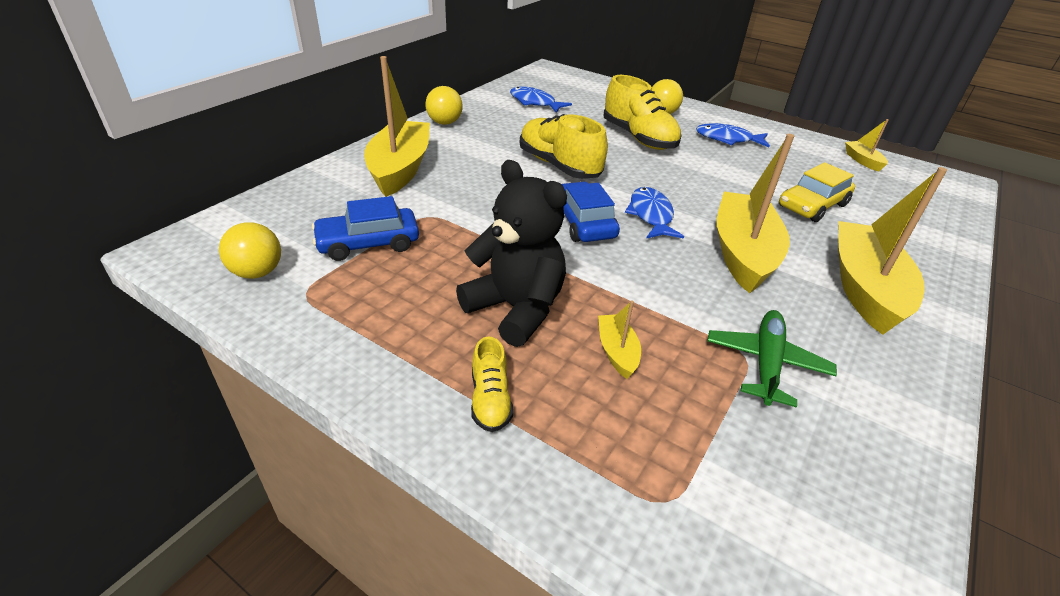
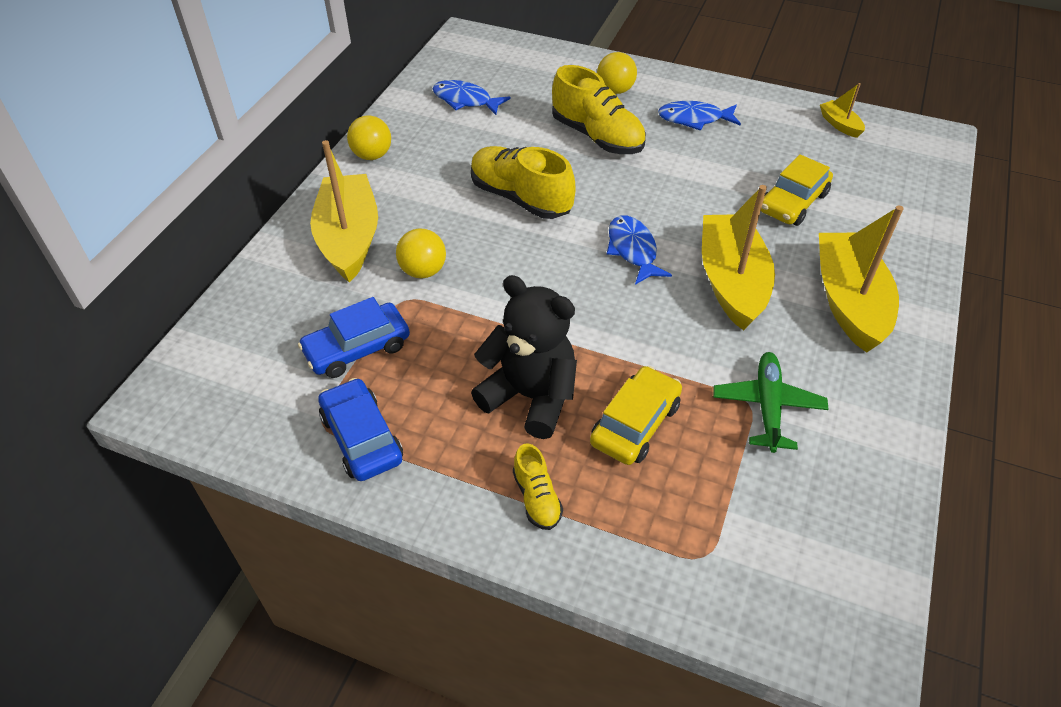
camera: 10 degrees left, 10 degrees up
(257, 272) = (261, 409): yellow ball -> yellow ball (423, 271)
(583, 222) = (566, 275): blue car -> blue car (361, 438)
(617, 352) = (635, 424): yellow boat -> yellow car

